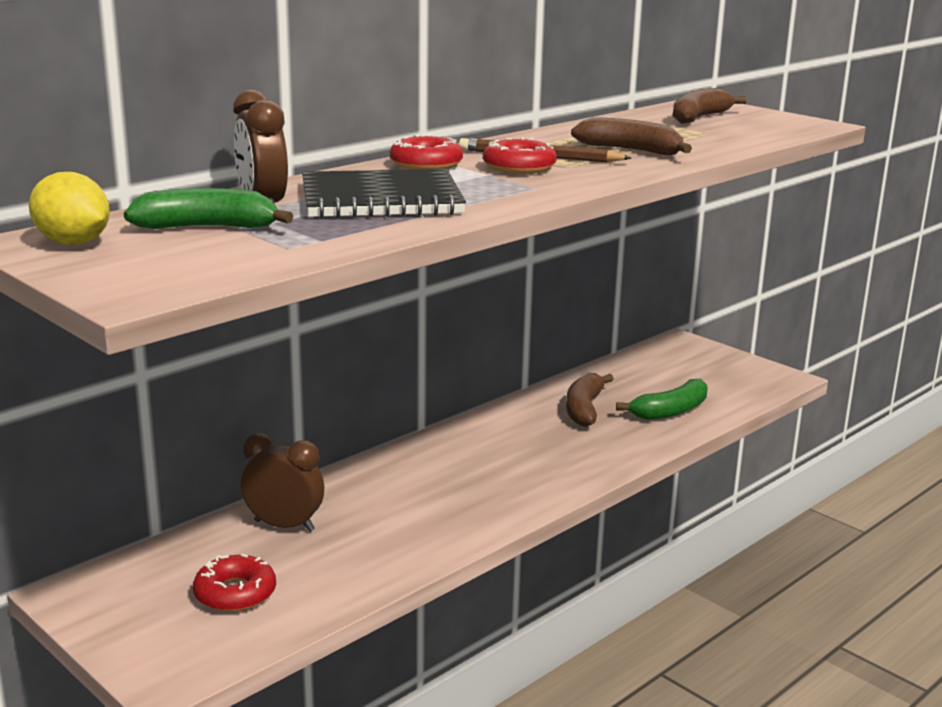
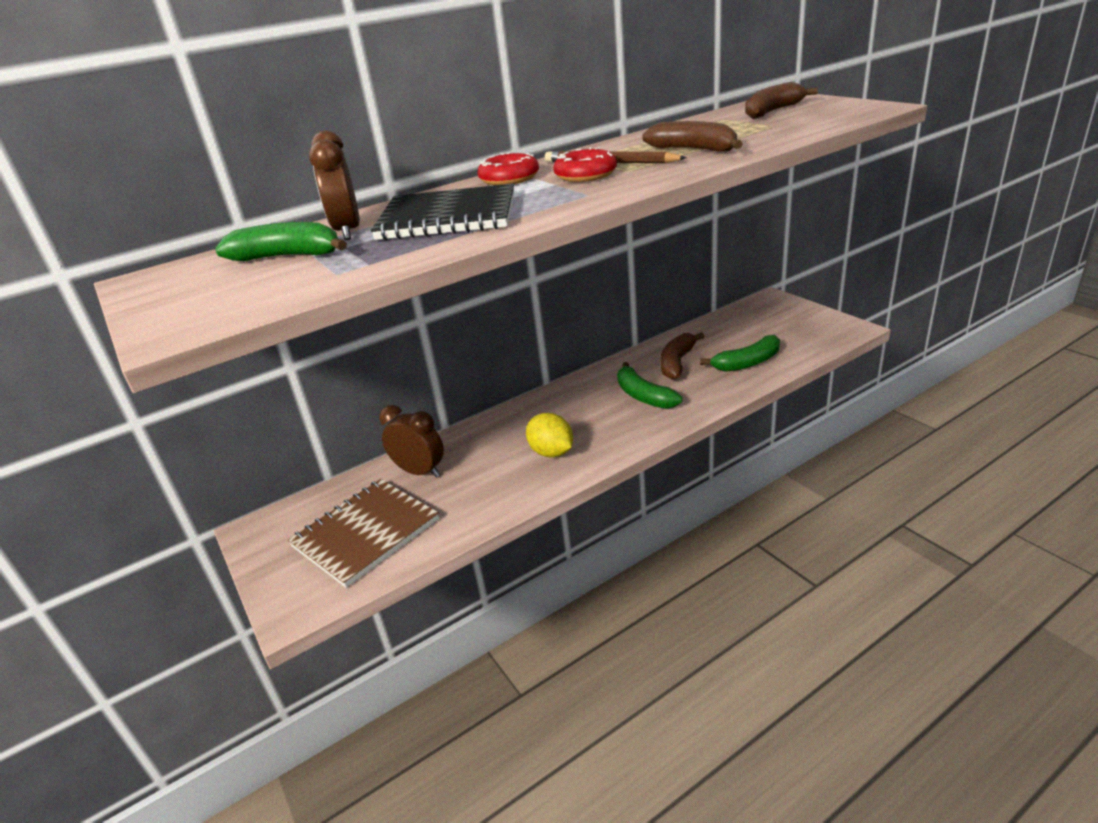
camera: 15 degrees right, 10 degrees up
(73, 243) = (174, 279): yellow lemon -> yellow lemon (551, 452)
(235, 593) = (365, 533): red donut -> brown notebook
(552, 444) = (643, 396): none -> green banana

